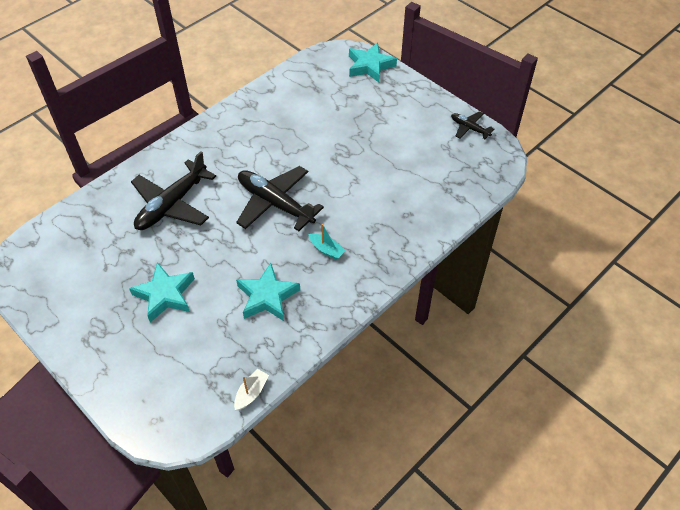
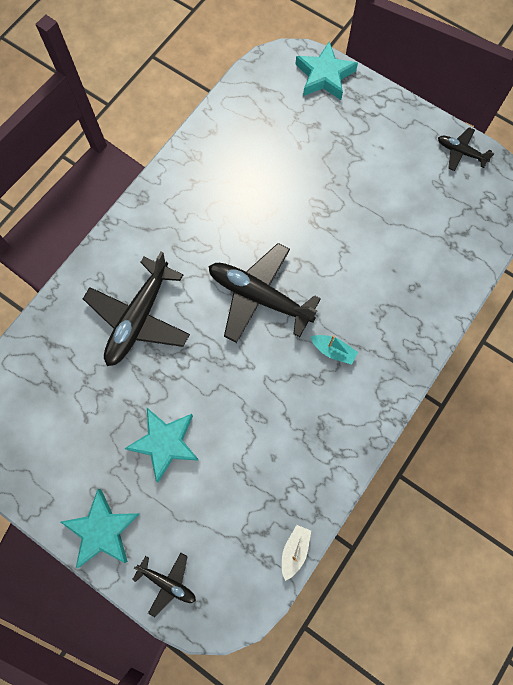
camera: 10 degrees left, 20 degrees up
(133, 399) = (168, 583): none -> black plane
(267, 296) = (281, 425): turquoise star -> turquoise star (102, 530)

